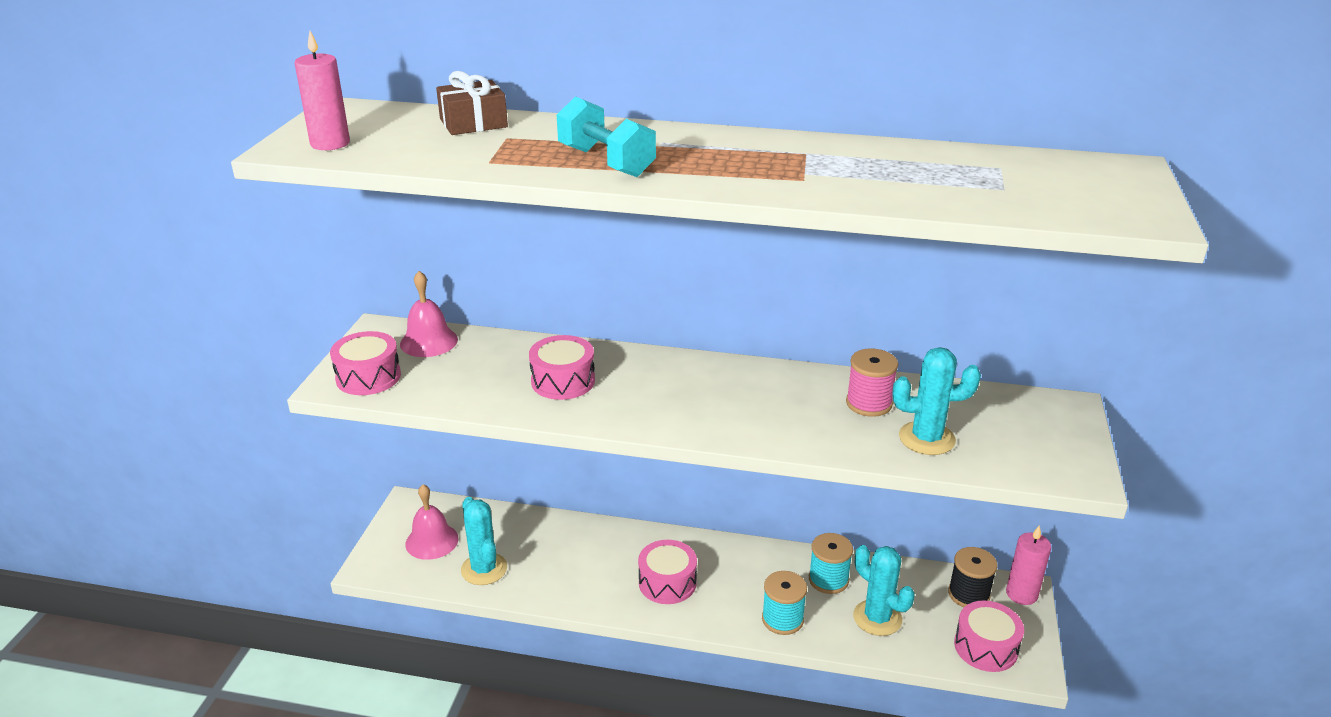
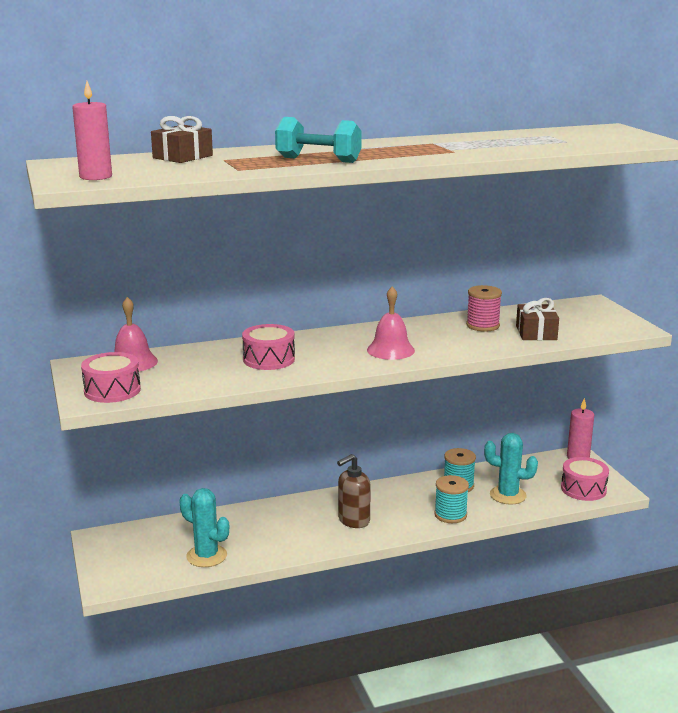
camera: 30 degrees left, 10 degrees down
(432, 541) = (144, 553): pink bell -> pink bell (390, 350)
(667, 583) = (353, 520): pink drum -> brown soap dispenser
(926, 438) = (536, 333): turquoise cactus -> brown gift
(968, 594) = (549, 467): black spool -> none

